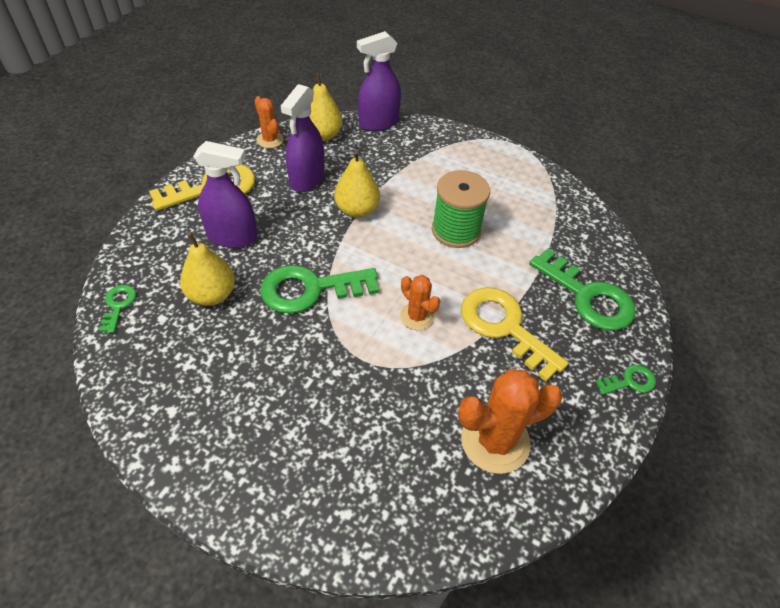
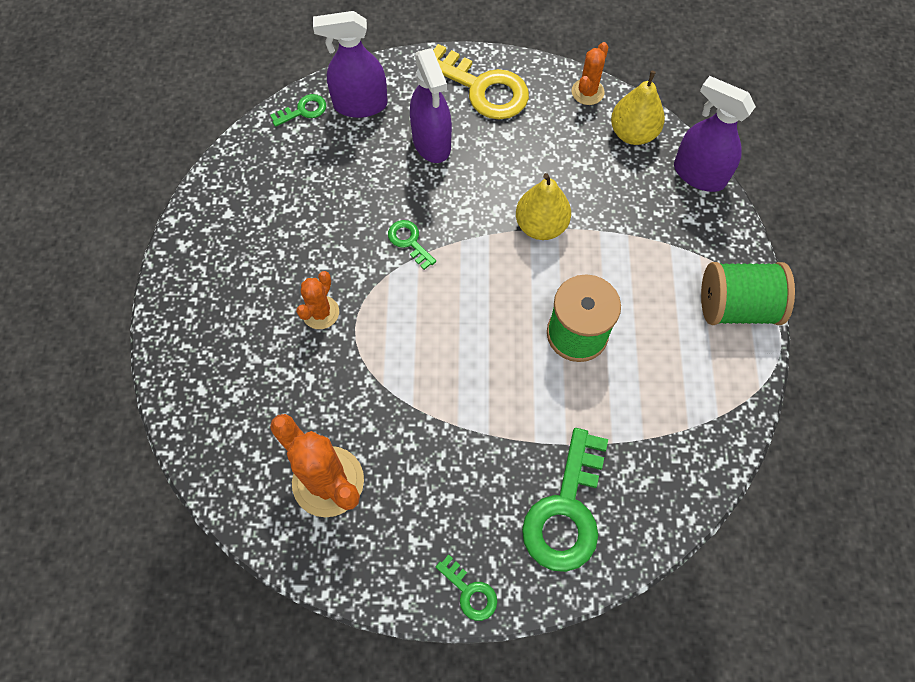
camera: 65 degrees right, 15 degrees up
(212, 295) = (355, 169): yellow pear -> none
(307, 179) = (553, 157): purple spray bottle -> purple spray bottle (360, 105)
(310, 289) = (409, 241): green key -> green key, size x0.48
(417, 316) = (432, 350): orange cactus -> orange cactus (320, 312)
(483, 151) = (736, 306): none -> green spool
(504, 327) = (469, 438): yellow key -> none

